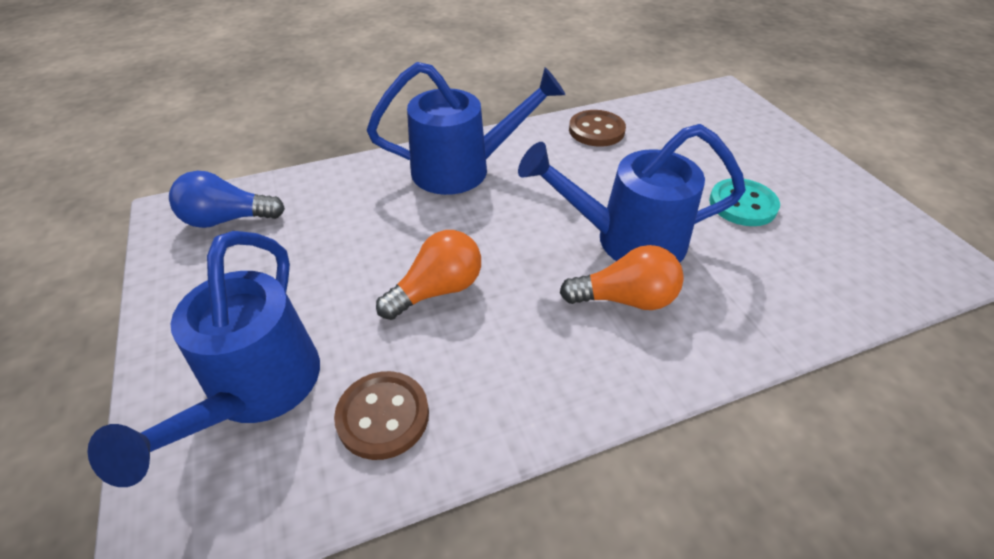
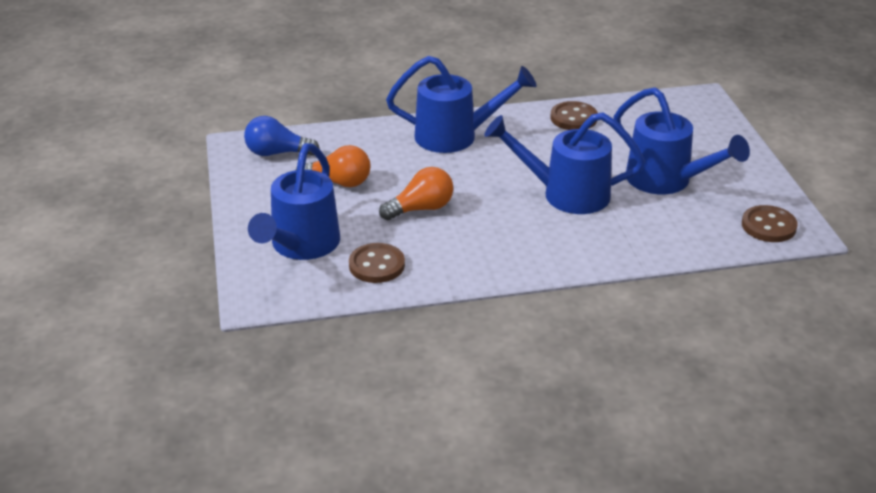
camera: 10 degrees right, 10 degrees down
(625, 299) = (549, 227): orange light bulb -> orange light bulb (339, 182)
(742, 204) = (666, 181): turquoise button -> blue watering can
(905, 259) = (768, 226): none -> brown button

